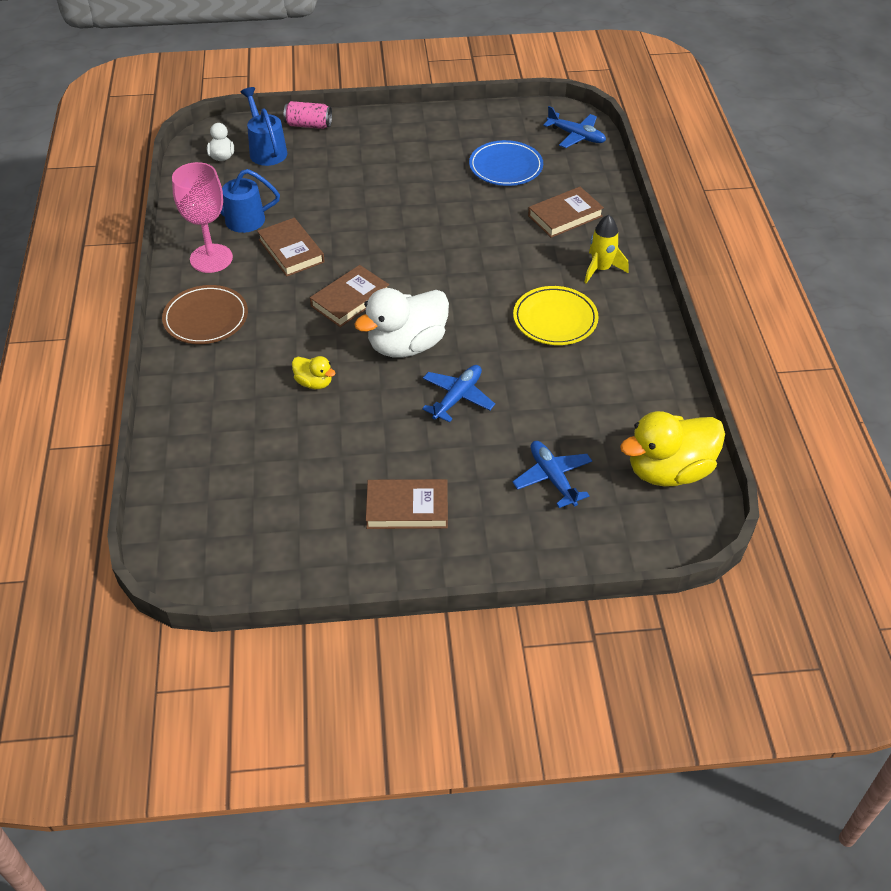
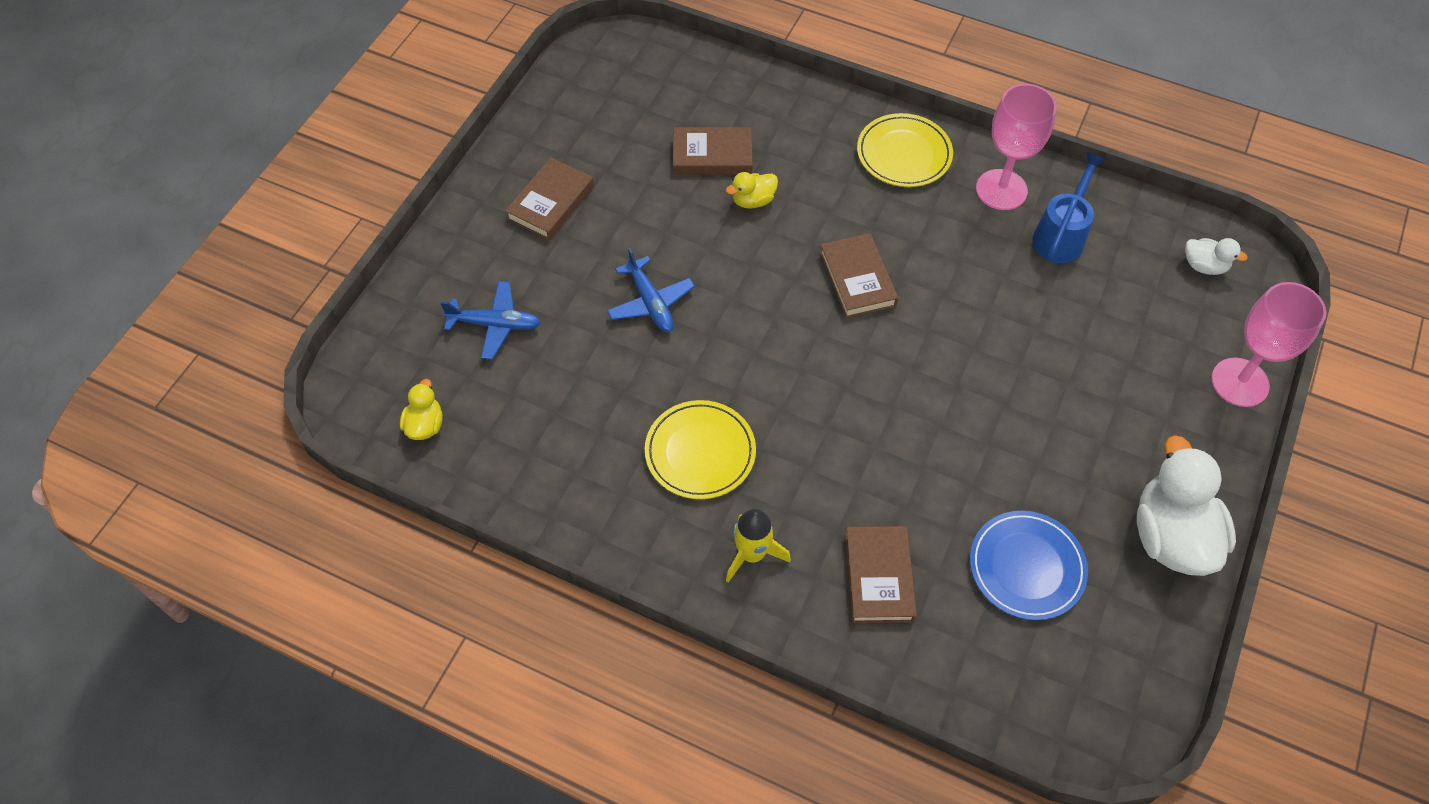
camera: 120 degrees right, 10 degrees up
(206, 318) = (904, 154): brown plate -> yellow plate
(266, 150) = (1197, 314): blue watering can -> none
(291, 251) = (974, 261): brown book -> brown book (712, 155)
(308, 125) = (1239, 382): pink can -> pink goblet
(407, 345) = (754, 296): white duck -> white duck (1170, 536)
(576, 136) = (1058, 709): blue plane -> none
(669, 471) = (425, 425): yellow duck -> yellow duck, size x0.48

